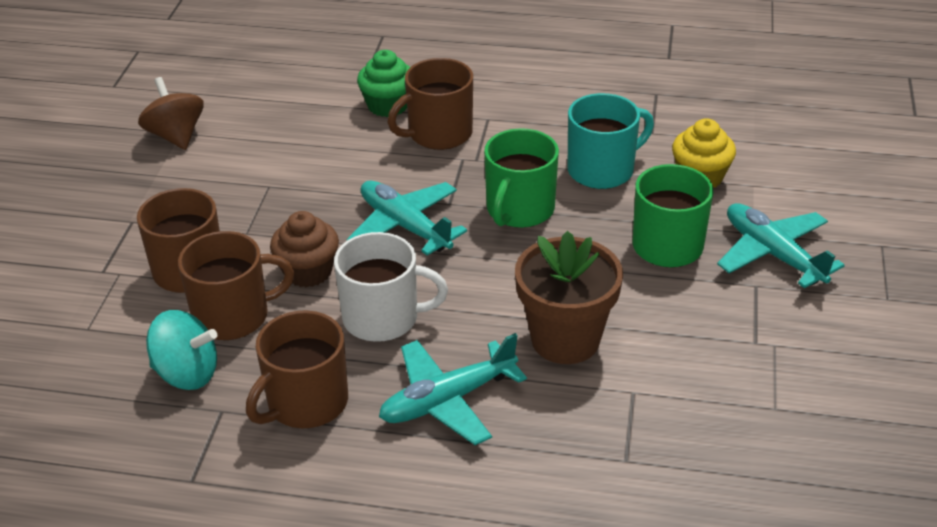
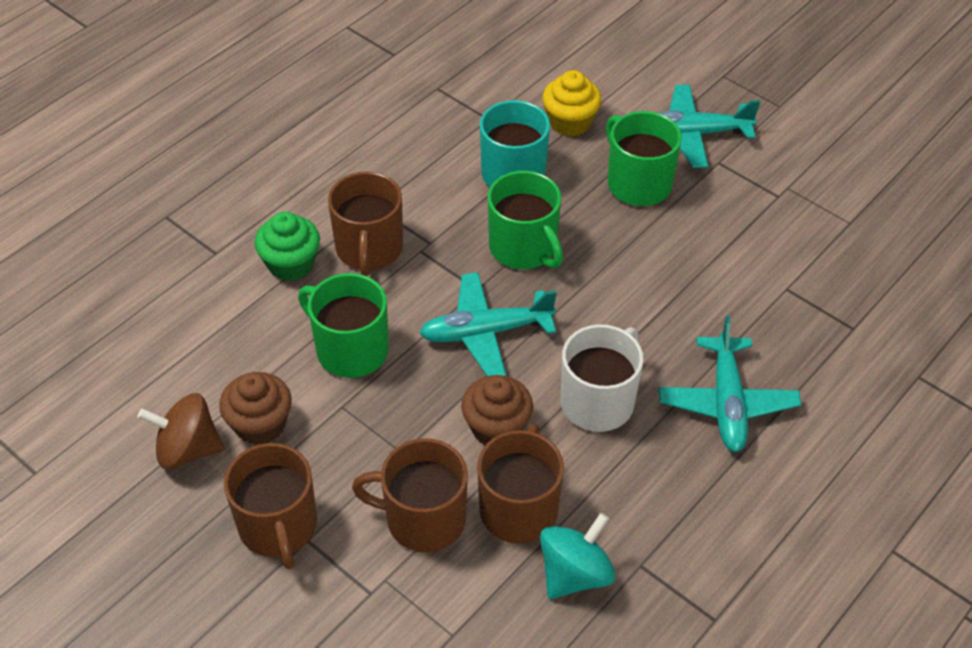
camera: 60 degrees left, 10 degrees up
(222, 156) = (260, 424): none -> brown cupcake
(305, 403) = (670, 499): brown mug -> brown mug (278, 527)
(327, 167) = (350, 349): none -> green mug
(565, 339) = (705, 298): brown flower pot -> none

